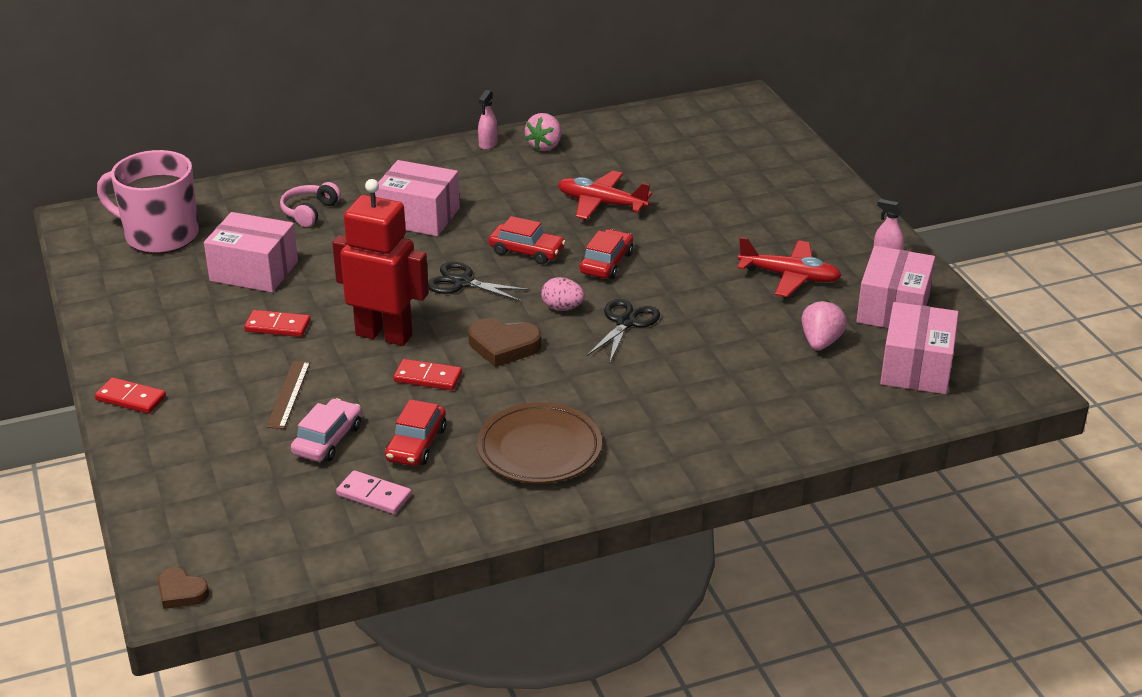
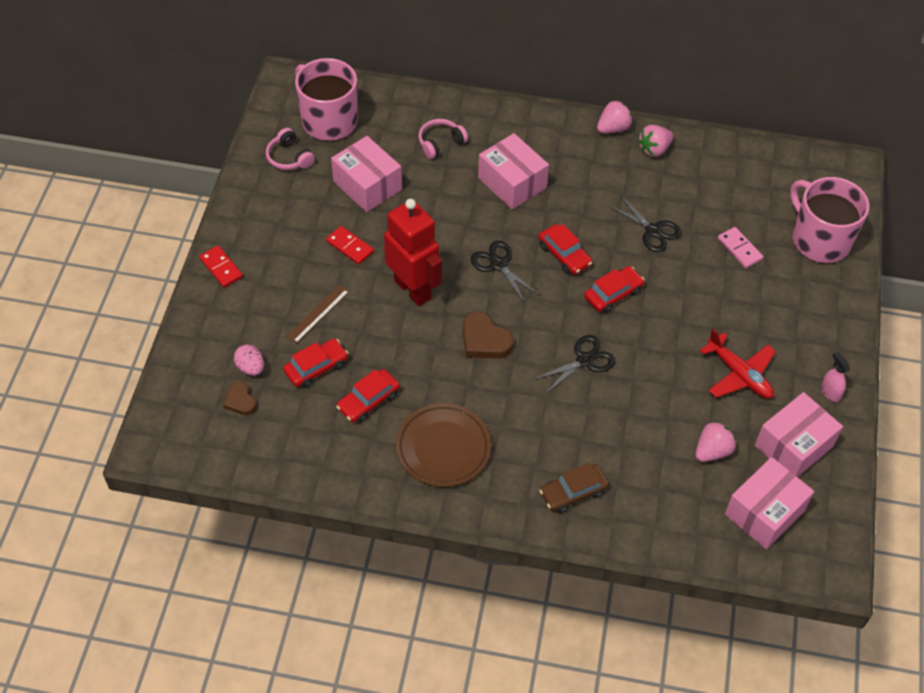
camera: 30 degrees right, 20 degrees up
(137, 279) = (289, 157): none -> pink headphones
(181, 592) = (154, 449): brown heart -> brown heart (240, 401)
(327, 440) = (316, 367): pink car -> red car
(374, 495) = (314, 431): pink domino -> pink domino (739, 249)
(428, 377) = (415, 344): red domino -> none
(488, 144) = (613, 128): pink spray bottle -> pink strawberry
(562, 308) = (550, 323): pink egg -> pink egg (251, 368)
(601, 203) = (653, 231): red plane -> black scissors
(714, 429) = (573, 492): none -> brown car
(767, 157) = (819, 240): none -> pink mug

